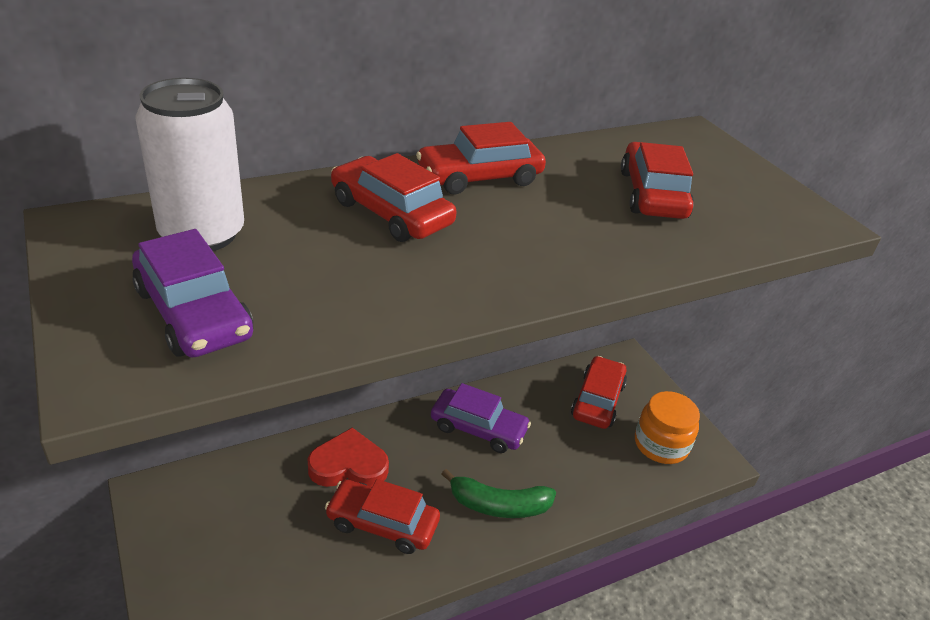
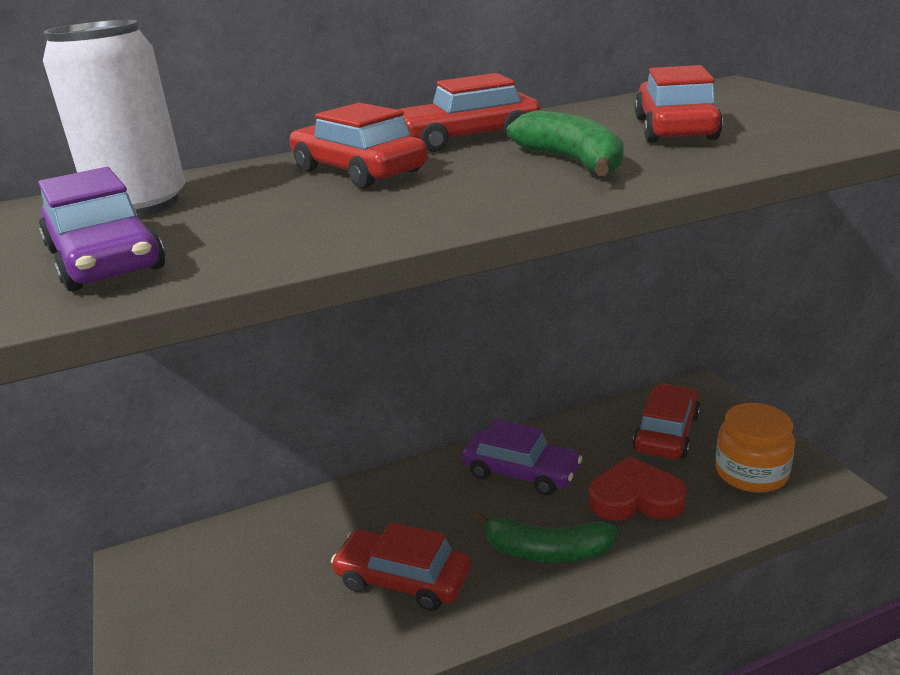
camera: 10 degrees right, 10 degrees down
(348, 465) = (366, 520): red heart -> red heart (635, 498)
(571, 230) = (572, 162): none -> green banana

